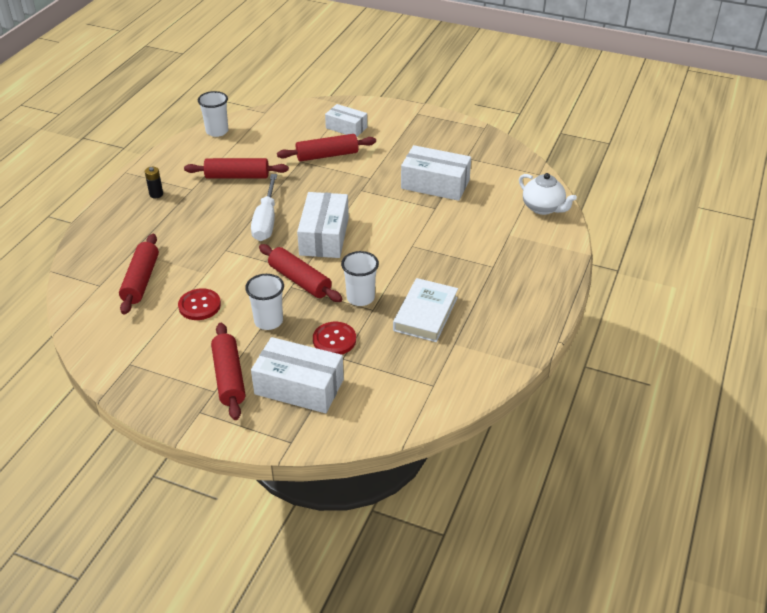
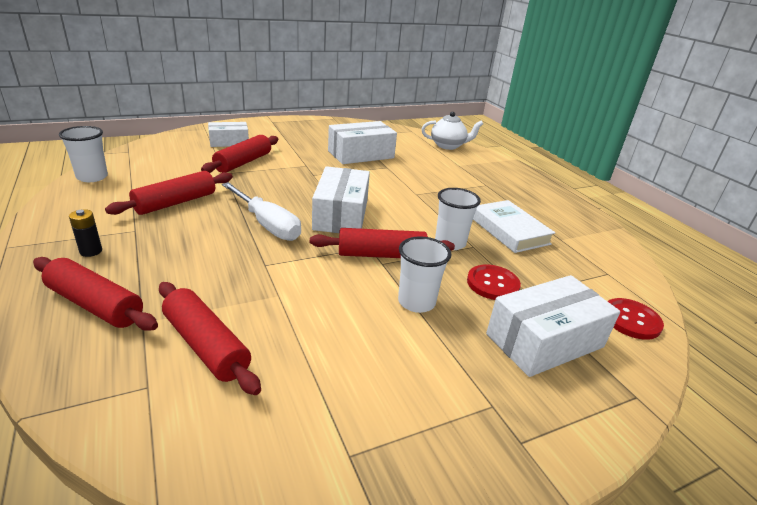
camera: 50 degrees left, 10 degrees down
(199, 305) = (324, 329): red button -> red button (631, 320)
(229, 377) = (479, 379): red rolling pin -> red rolling pin (95, 305)
(324, 236) = (341, 214): white box -> white box turned 45 degrees clockwise

